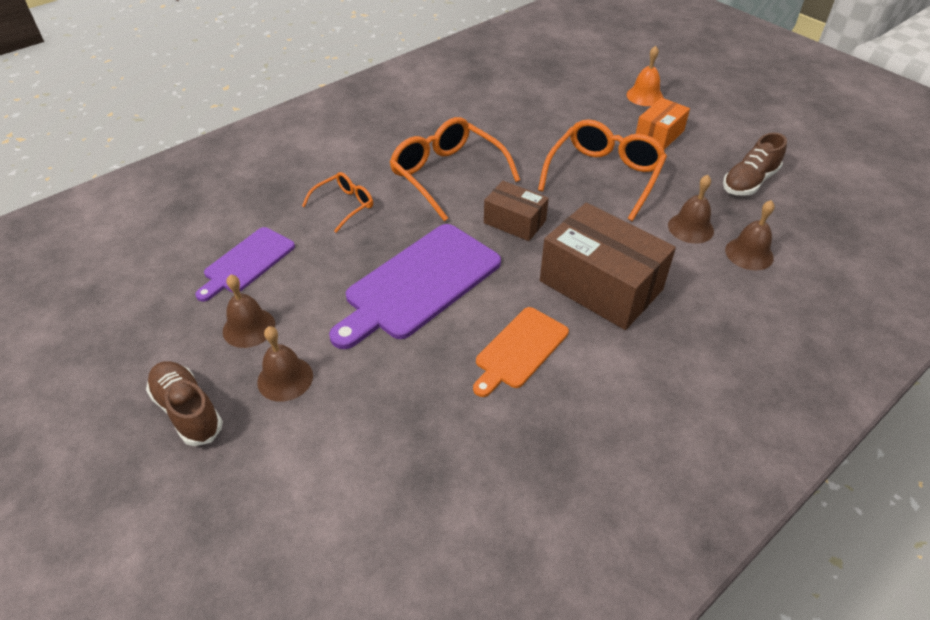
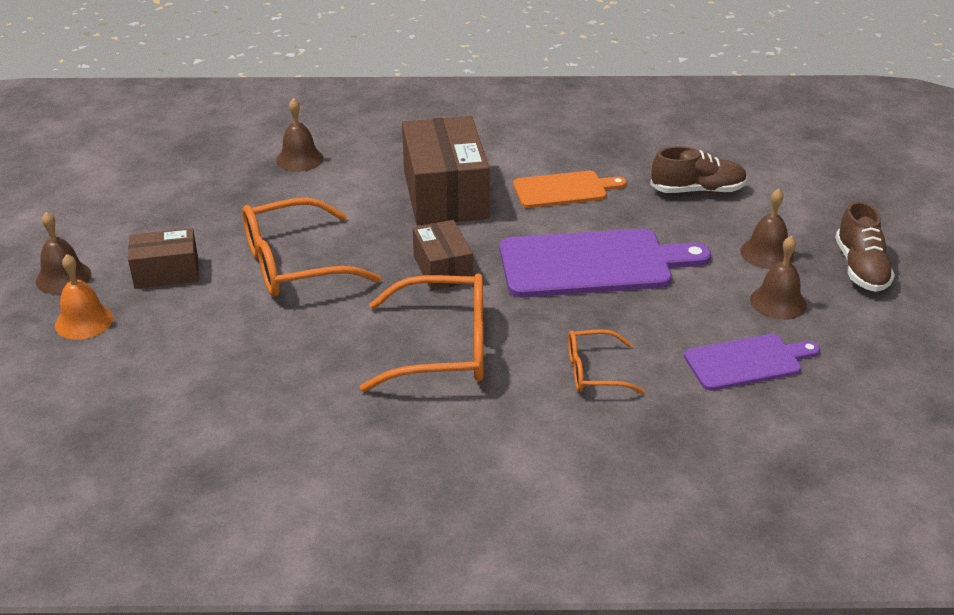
camera: 140 degrees left, 10 degrees down
(447, 175) = (444, 348): orange glasses -> orange glasses turned 90 degrees counterclockwise
(659, 135) = (166, 272): orange box -> brown box
(690, 228) = (306, 192): brown bell -> brown bell (63, 277)
(749, 182) = (187, 196): brown shoe -> brown shoe (697, 191)

